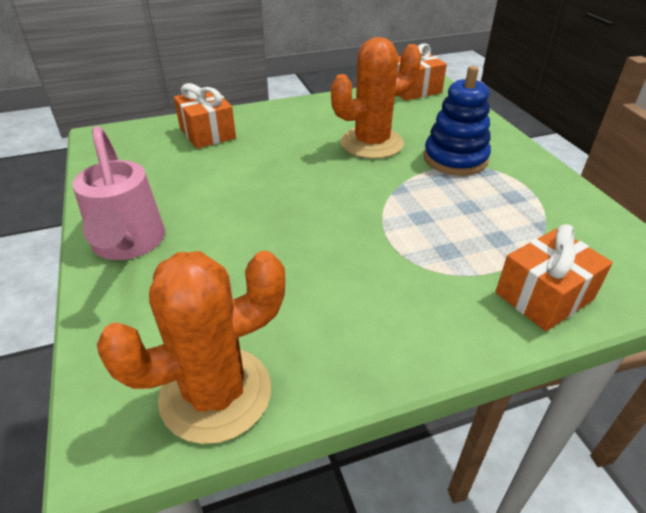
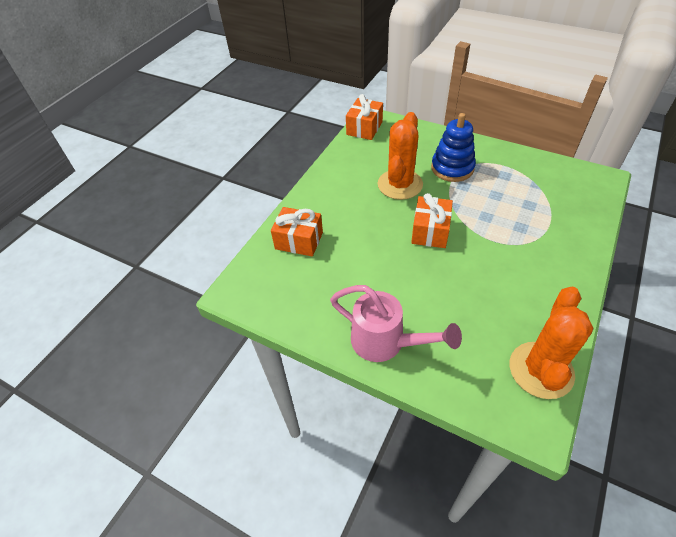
camera: 40 degrees left, 10 degrees up
(544, 296) = (579, 223): orange gift -> orange gift (430, 231)

